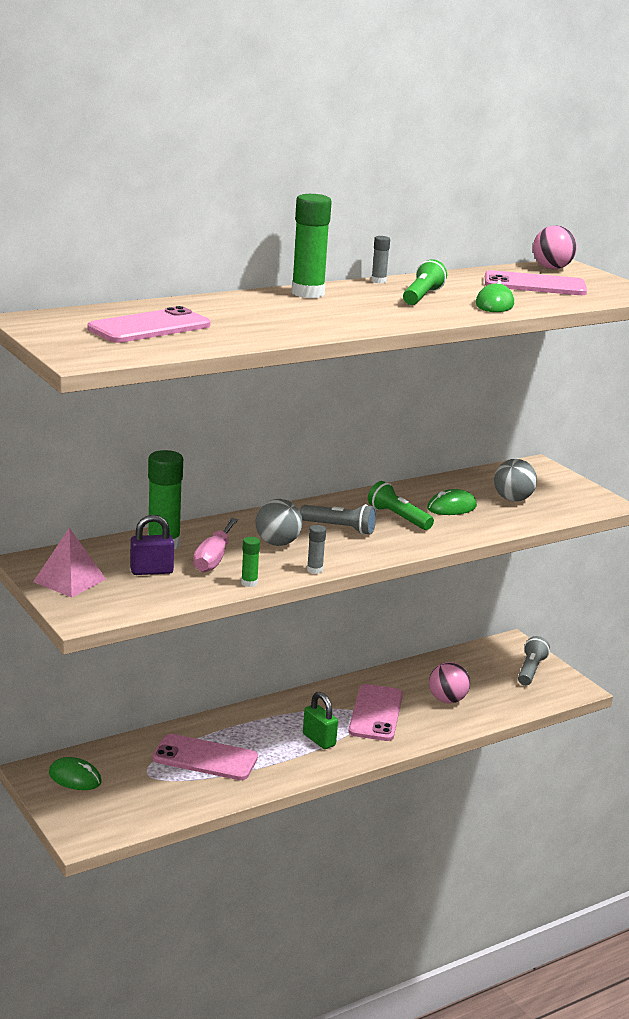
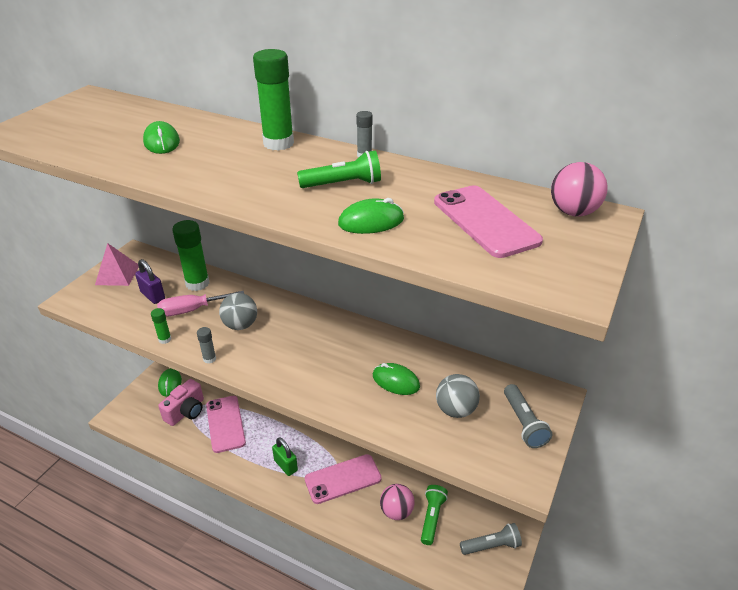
camera: 60 degrees right, 15 degrees up
(147, 780) = (186, 411): none -> pink camera
(149, 327) = (107, 127): pink phone -> none
(231, 319) = (162, 142): none -> green mouse
(319, 740) = (286, 465): green padlock -> green padlock turned 60 degrees counterclockwise
(340, 528) = (294, 341): grey flashlight -> grey flashlight (523, 423)
(398, 517) = (344, 361): green flashlight -> green flashlight (432, 518)

